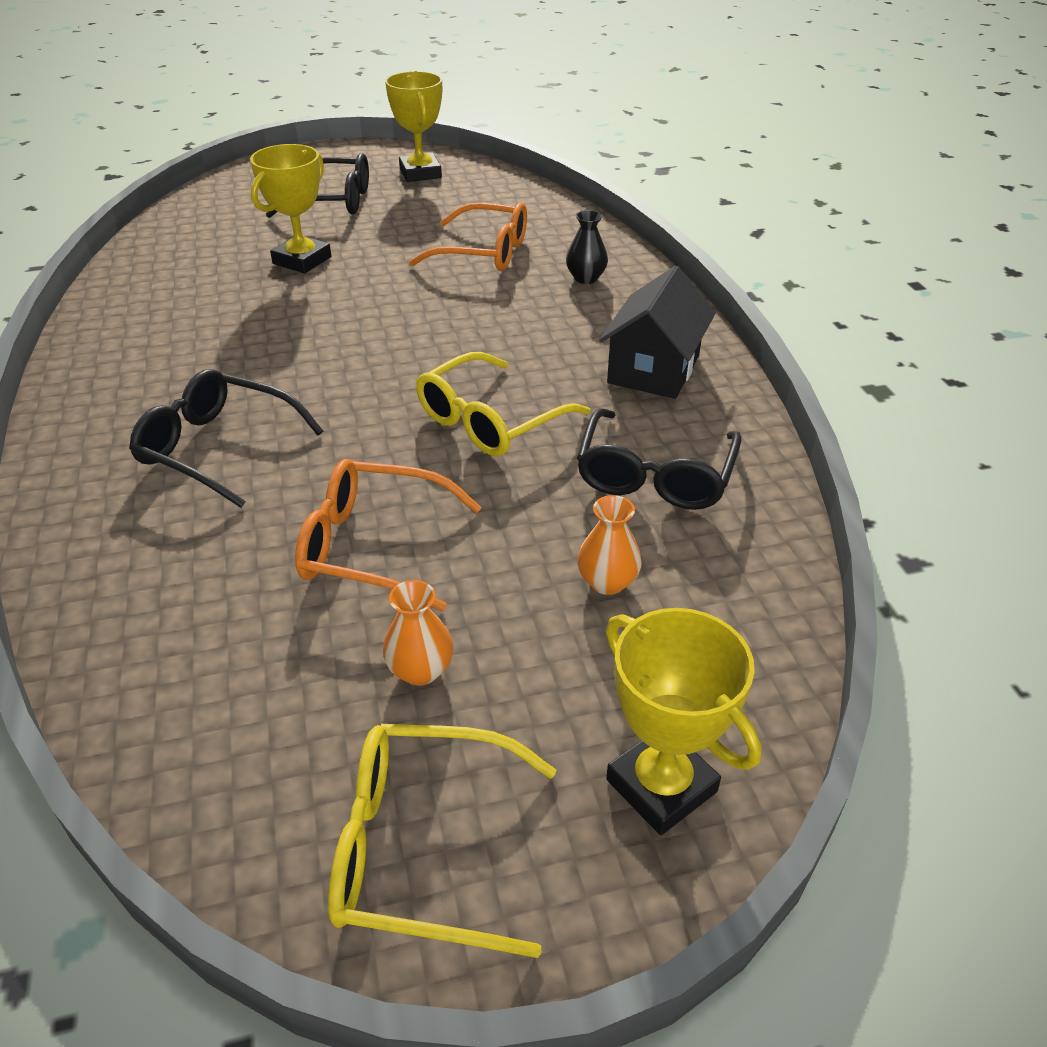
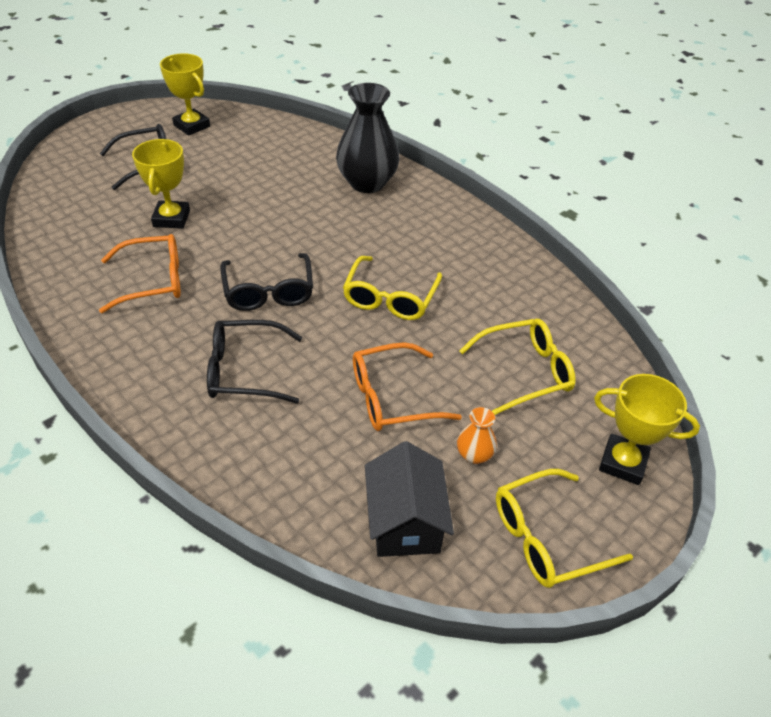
camera: 30 degrees left, 5 degrees up
(483, 252) = (289, 180): orange glasses -> orange glasses (153, 281)
(586, 278) = (367, 183): black vase -> black vase, size x2.24
(607, 582) = (525, 372): orange vase -> yellow glasses
(653, 369) = (453, 236): black house -> black house (405, 521)
(655, 475) = (502, 302): black glasses -> black glasses (268, 291)

